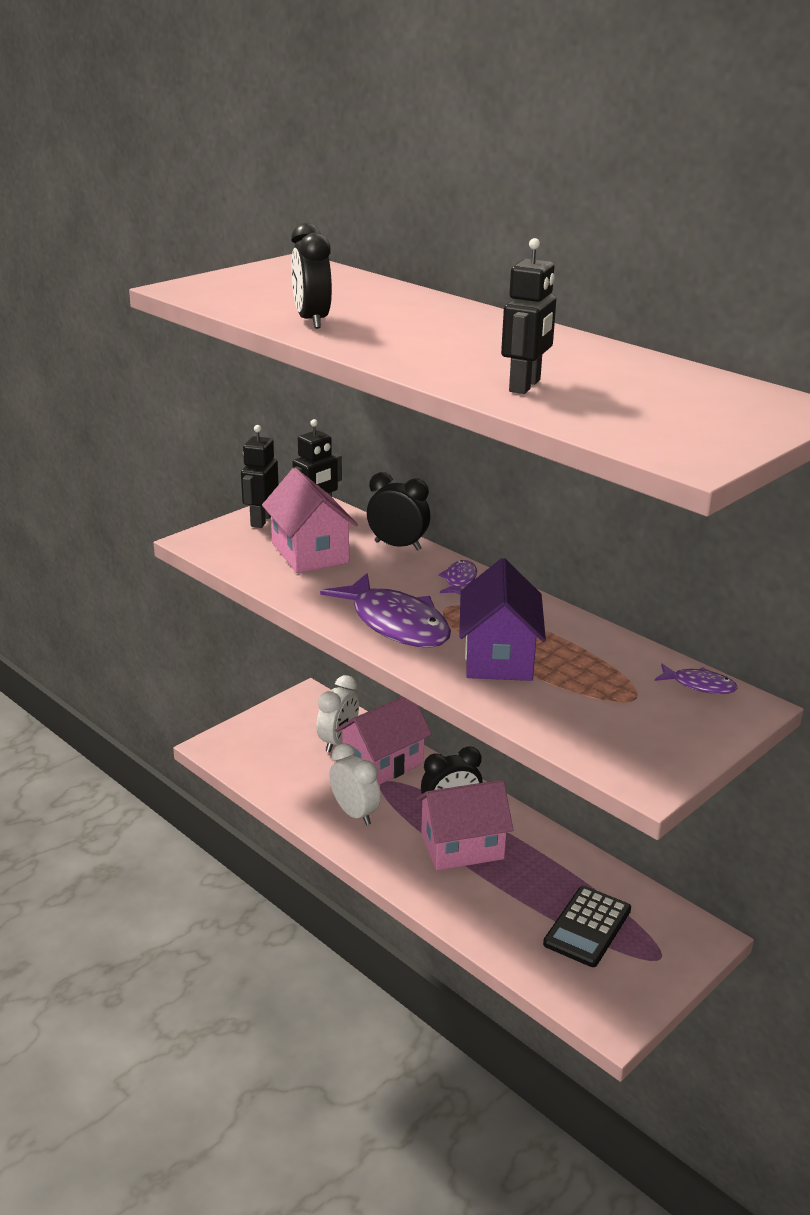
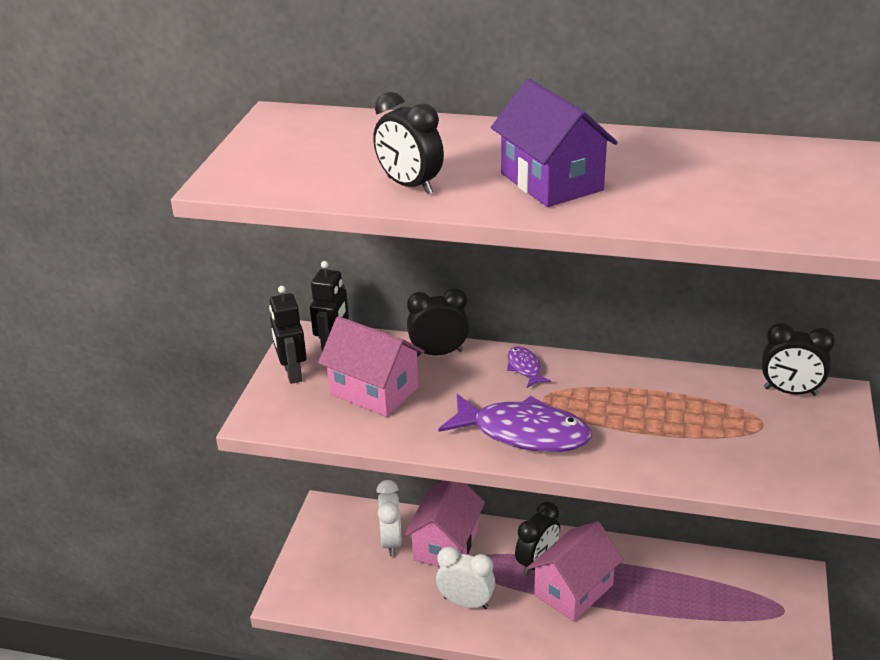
camera: 30 degrees left, 5 degrees up
(498, 657) = (633, 430): purple house -> purple house (551, 182)
(525, 386) = (688, 203): black robot -> none
(587, 927) = (718, 611): black calculator -> none
(699, 685) = (790, 391): purple fish -> black clock

